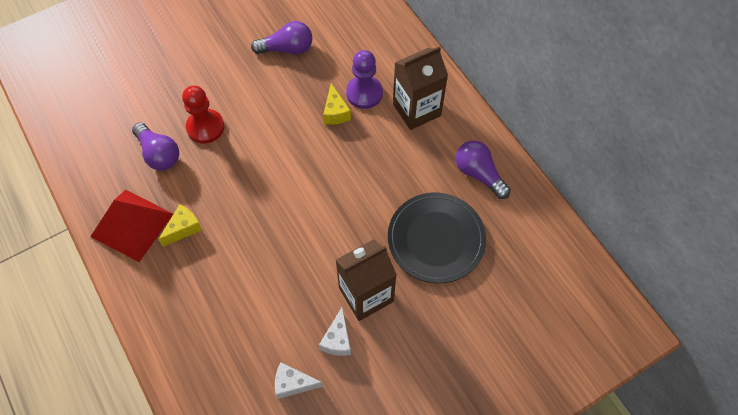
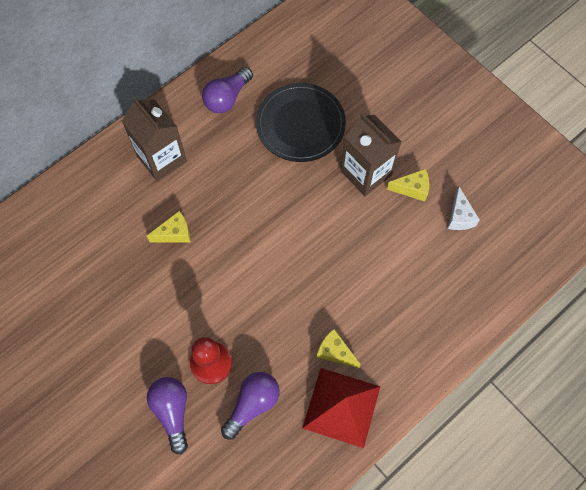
camera: 100 degrees left, 5 degrees up
(287, 49) = (95, 300): purple light bulb -> purple light bulb (172, 412)
(337, 339) = (412, 189): white cheese -> yellow cheese
(364, 93) = (147, 210): purple pawn -> none

